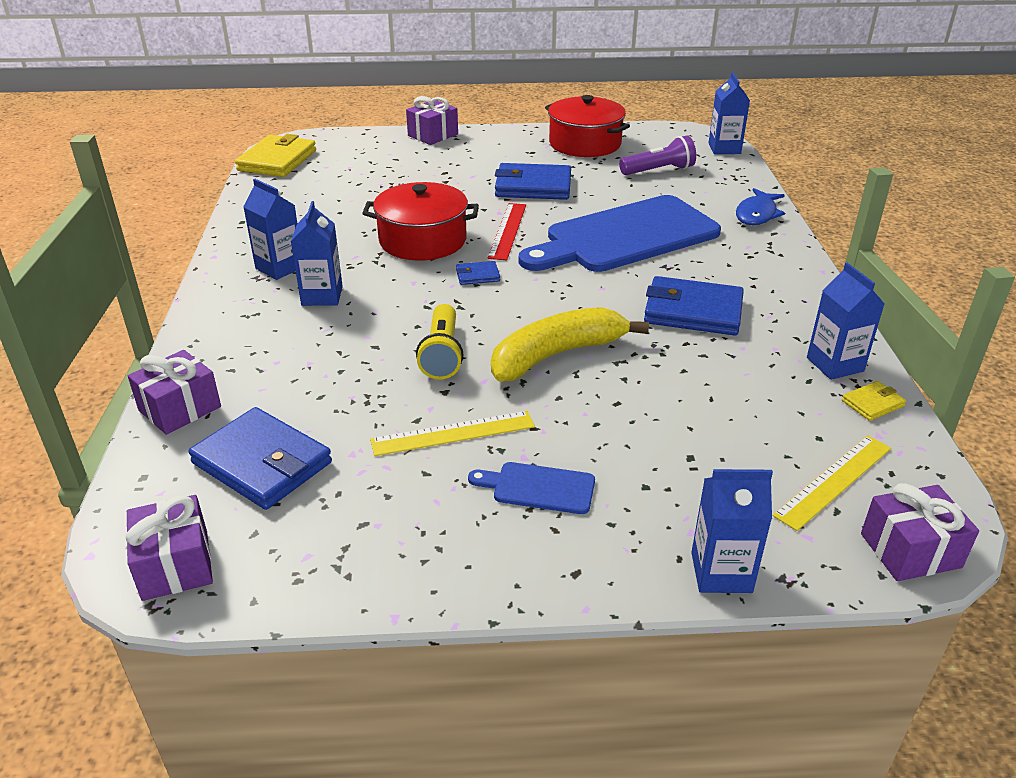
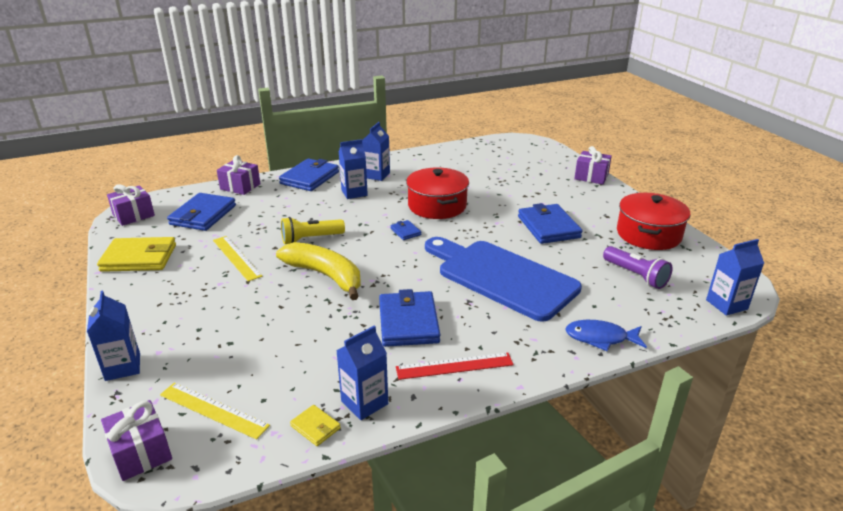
camera: 70 degrees right, 5 degrees down
(223, 329) = (309, 178): none -> blue wallet
(277, 160) = (500, 143): yellow wallet -> yellow wallet (139, 258)
(508, 230) = (473, 230): red ruler -> red ruler (454, 366)
(538, 488) = (193, 292): blue cutting board -> none

